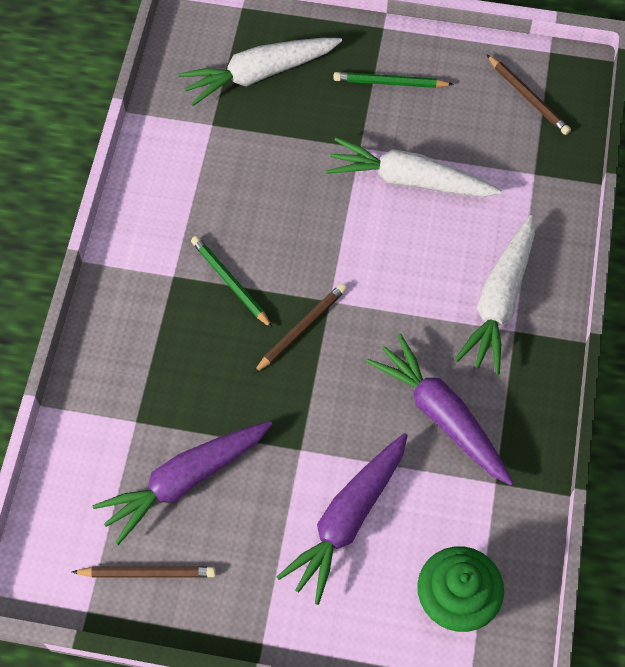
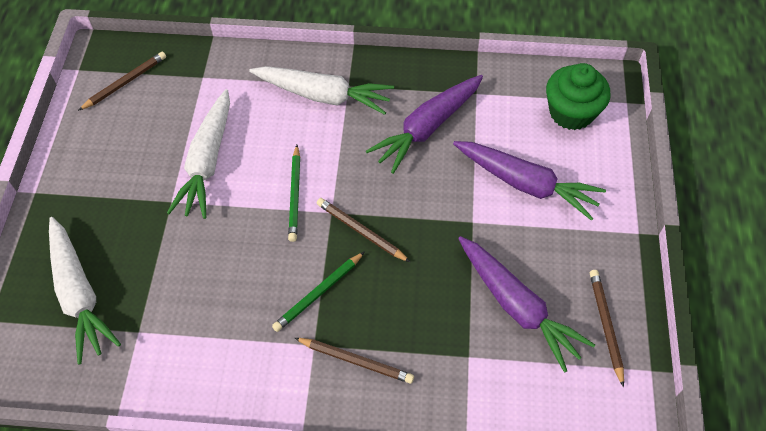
camera: 95 degrees left, 5 degrees down
(149, 313) = (356, 361): none -> brown pencil
(390, 83) = (100, 183): green pencil -> green pencil (295, 195)

